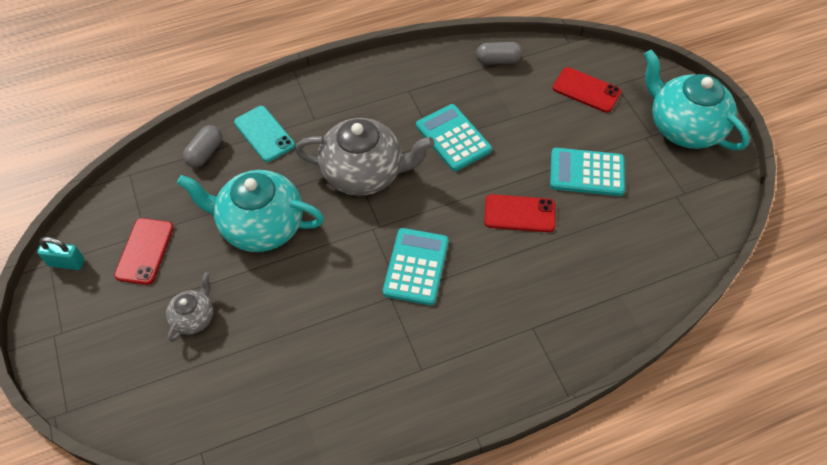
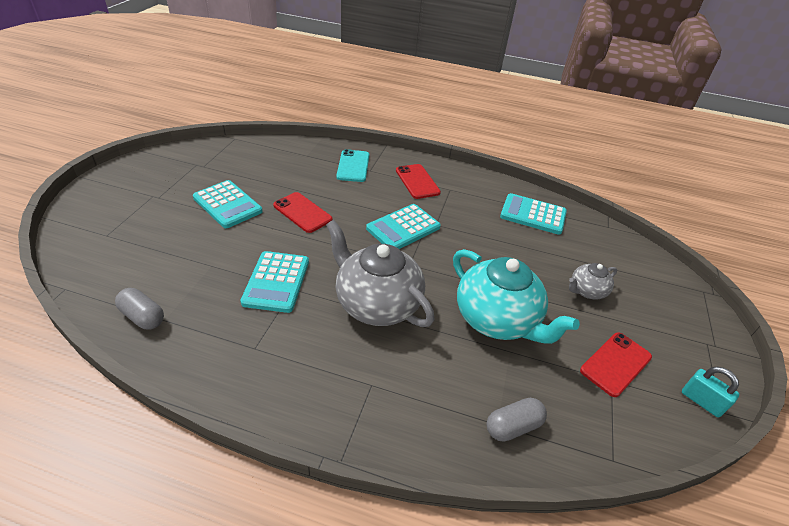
camera: 145 degrees left, 15 degrees down
(264, 134) = (435, 404): turquoise phone -> turquoise phone (353, 166)
(301, 400) = (533, 214): none -> turquoise calculator
(586, 90) = (131, 246): red phone -> red phone (417, 181)
(683, 127) = (127, 187): turquoise teapot -> none

